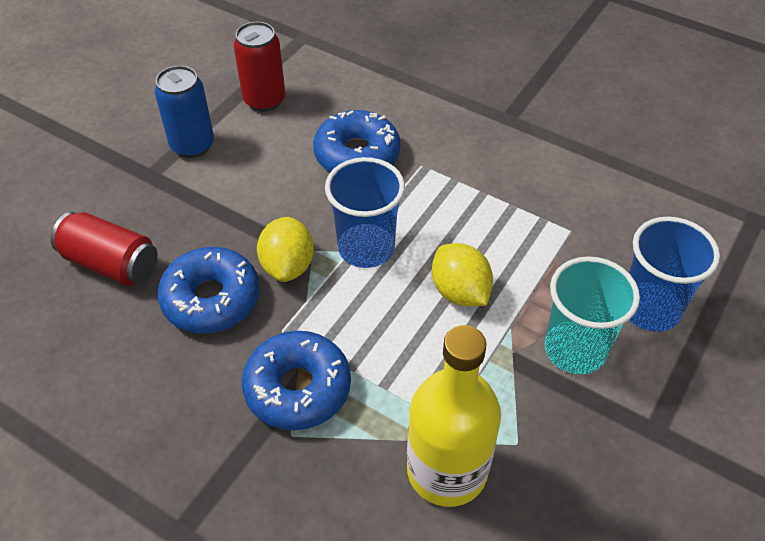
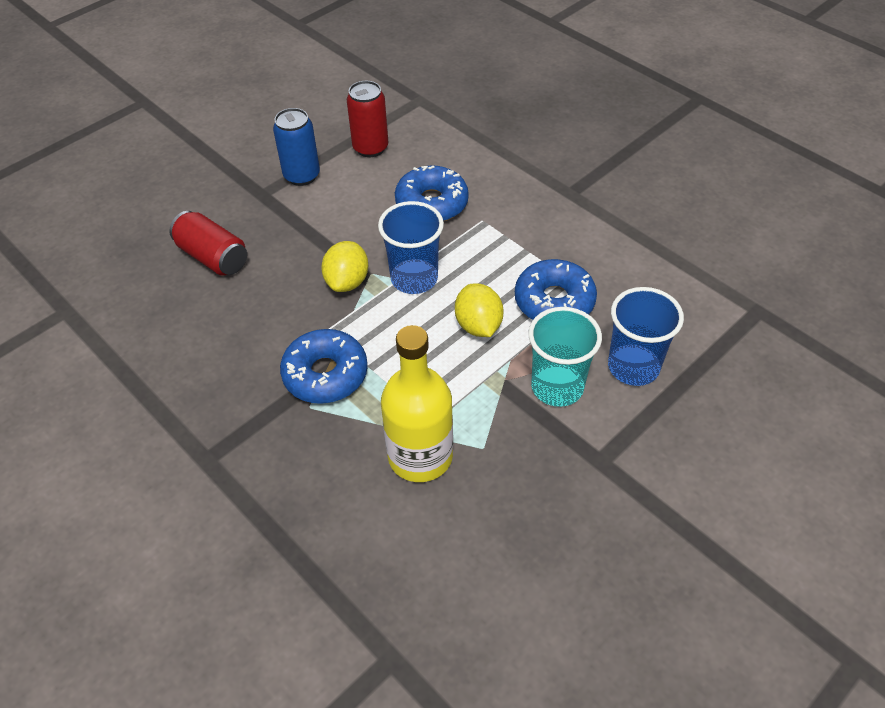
camera: 15 degrees right, 0 degrees up
(211, 299) = (280, 296): blue donut -> blue donut (554, 301)

